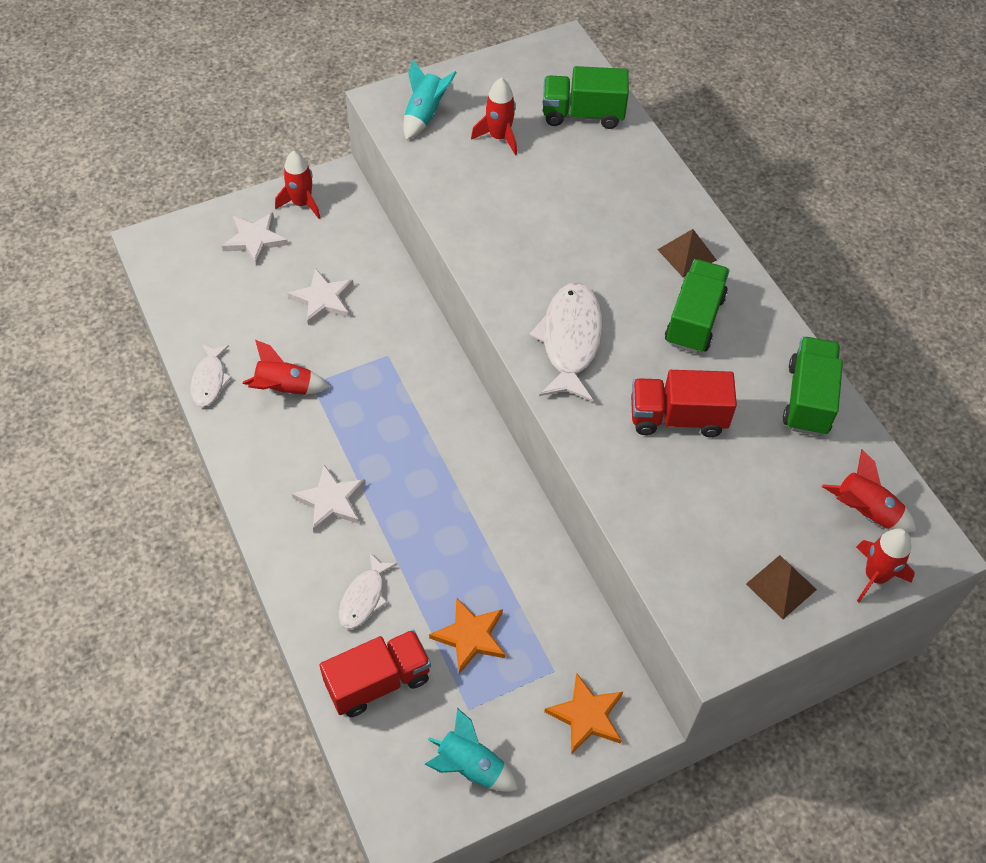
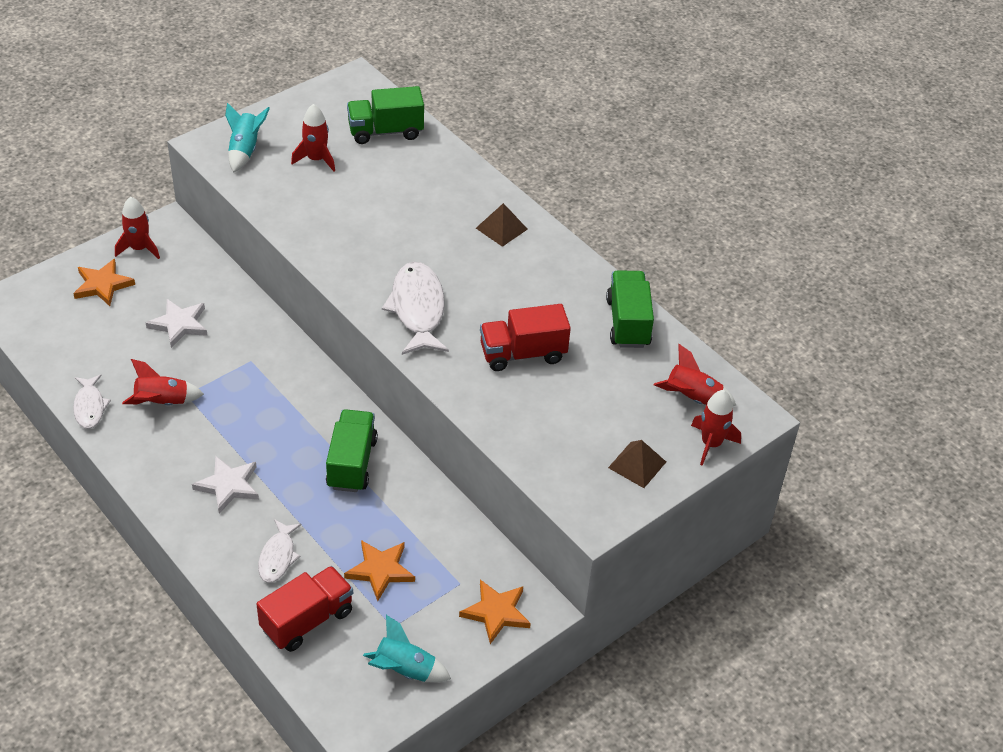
camera: 15 degrees left, 10 degrees down
(255, 240) = (103, 285): white star -> orange star
(694, 320) = (519, 277): green truck -> green truck (352, 463)

